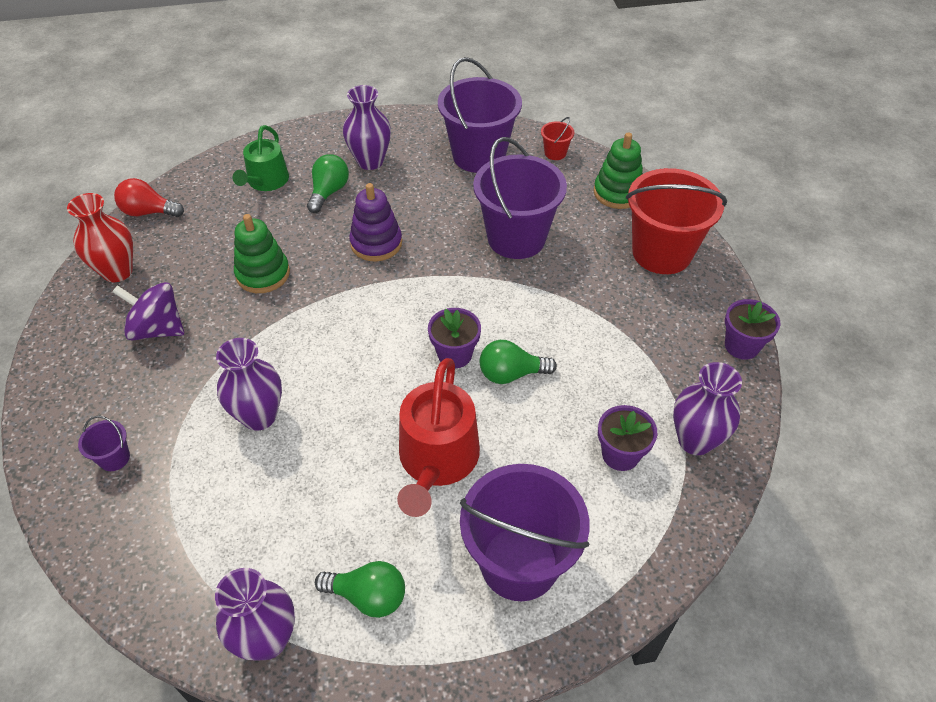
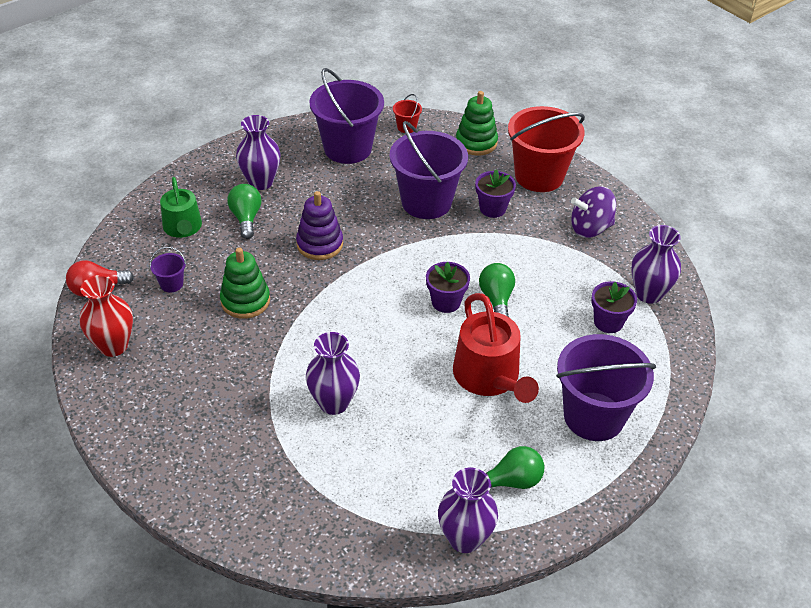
camera: 30 degrees left, 5 degrees down
(114, 458) = (243, 479): purple bucket -> purple bucket (171, 284)
(157, 329) = (192, 375): purple spinning top -> purple spinning top (590, 228)
(511, 374) = (496, 299): green light bulb -> green light bulb turned 120 degrees clockwise
(741, 346) = (636, 221): purple flower pot -> purple flower pot (492, 208)

